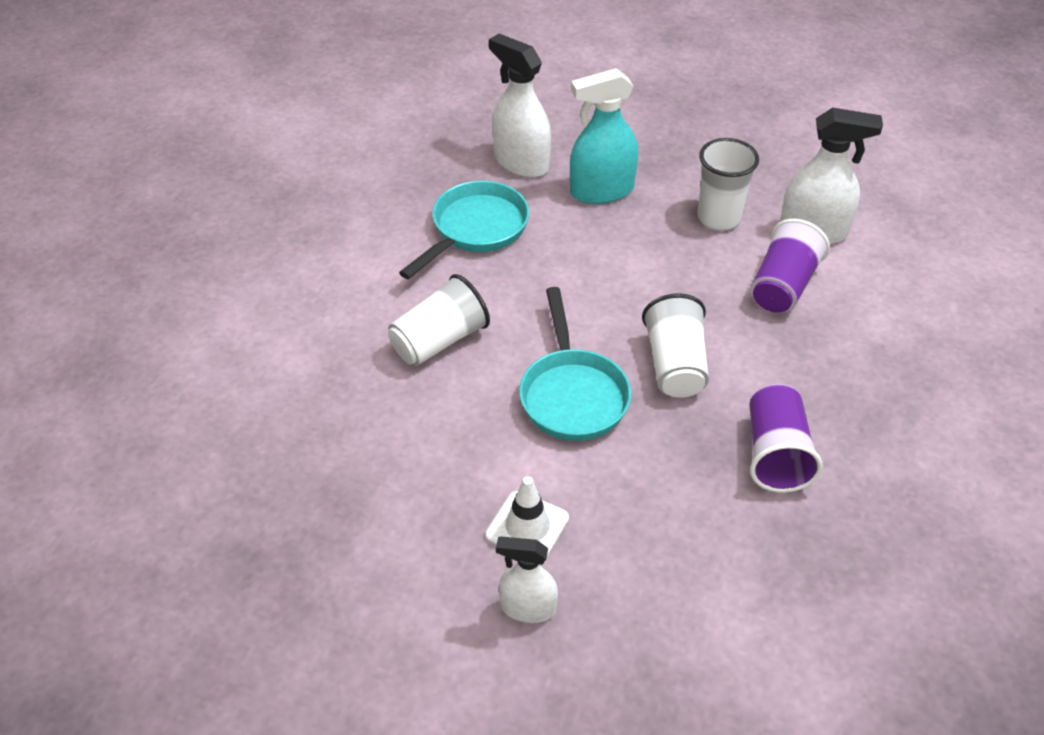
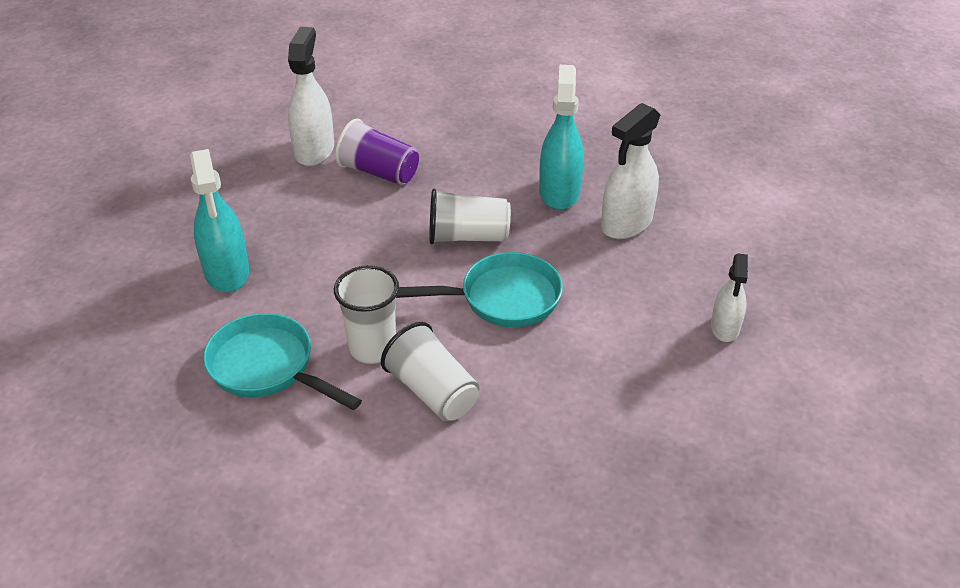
camera: 90 degrees left, 5 degrees down
(521, 162) = (161, 332): white spray bottle -> white spray bottle (626, 223)
(527, 527) = (648, 328): white traffic cone -> none
(718, 218) = (286, 200): white cup -> white cup (372, 349)
(775, 454) = (559, 192): purple cup -> turquoise spray bottle

